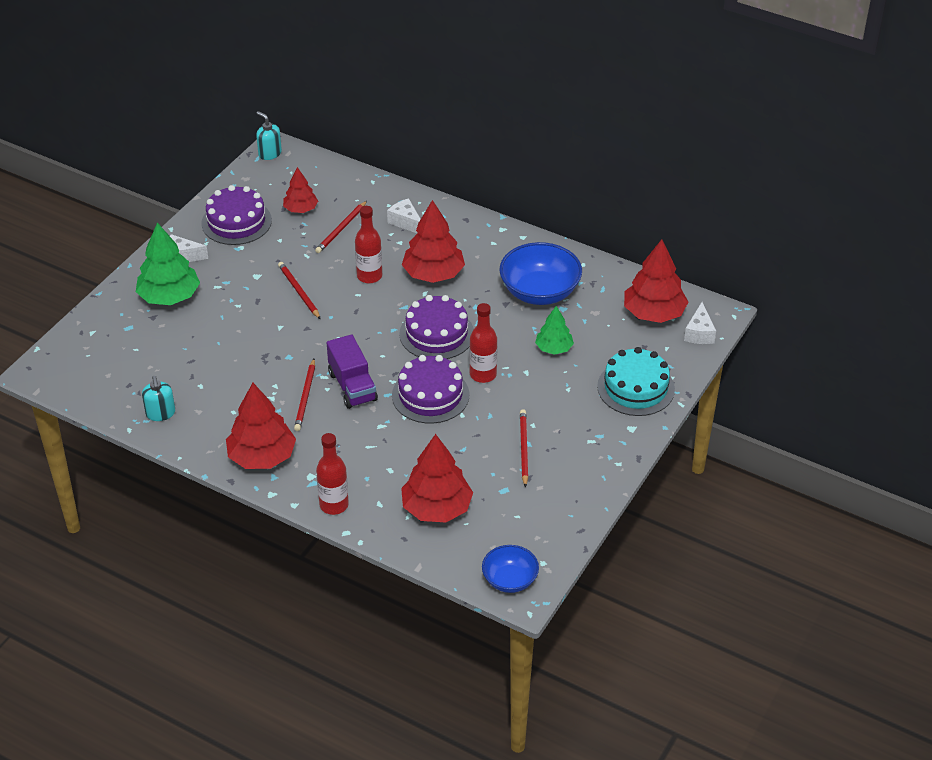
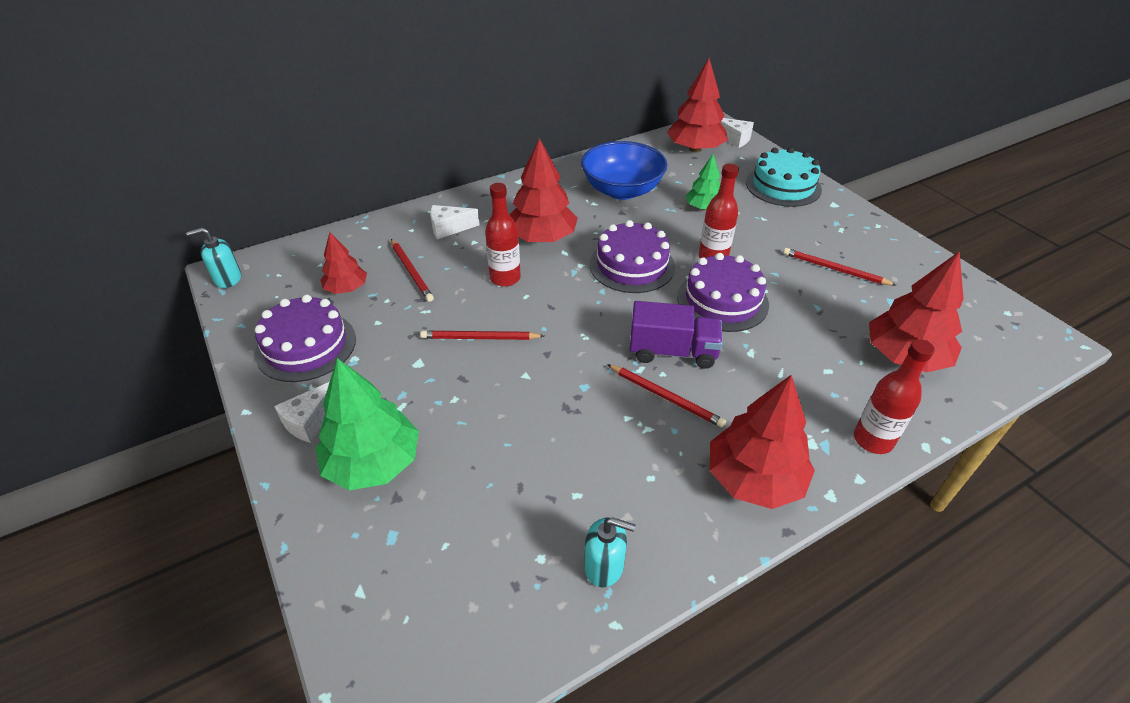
camera: 60 degrees left, 0 degrees up
(510, 580) = (1031, 343): blue bowl -> none

